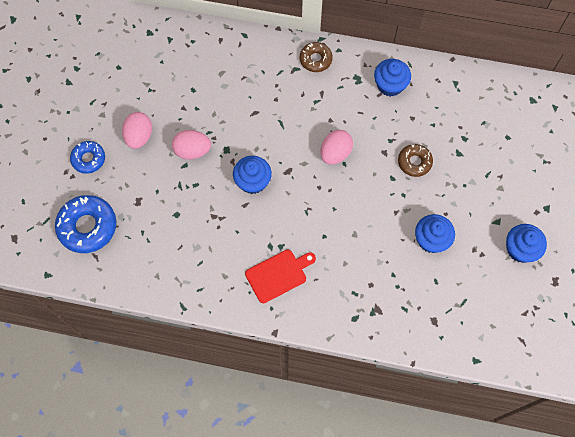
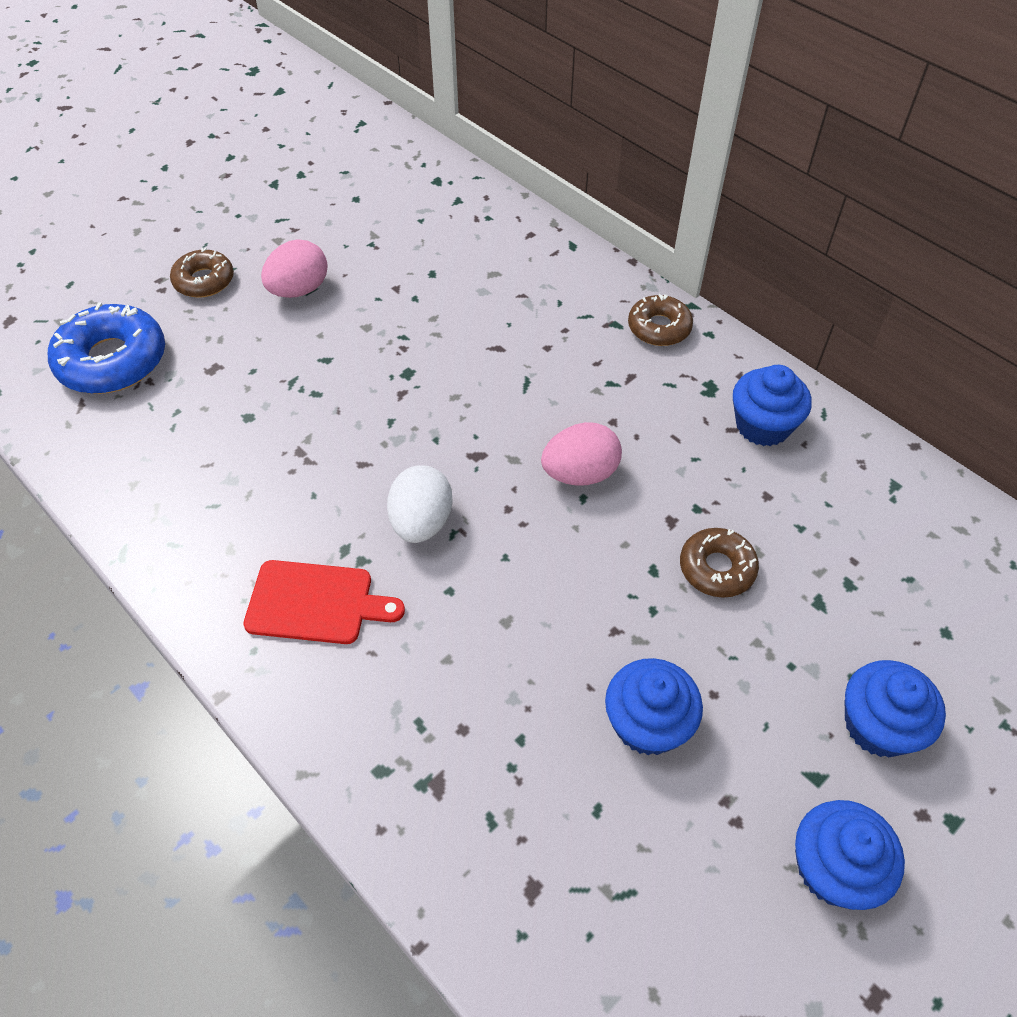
camera: 35 degrees right, 15 degrees down
(88, 159) = (204, 281): blue donut -> brown donut
(192, 151) = (355, 347): pink egg -> none
(253, 181) = (406, 438): blue cupcake -> blue cupcake (878, 725)
(290, 215) = (421, 522): none -> white egg

